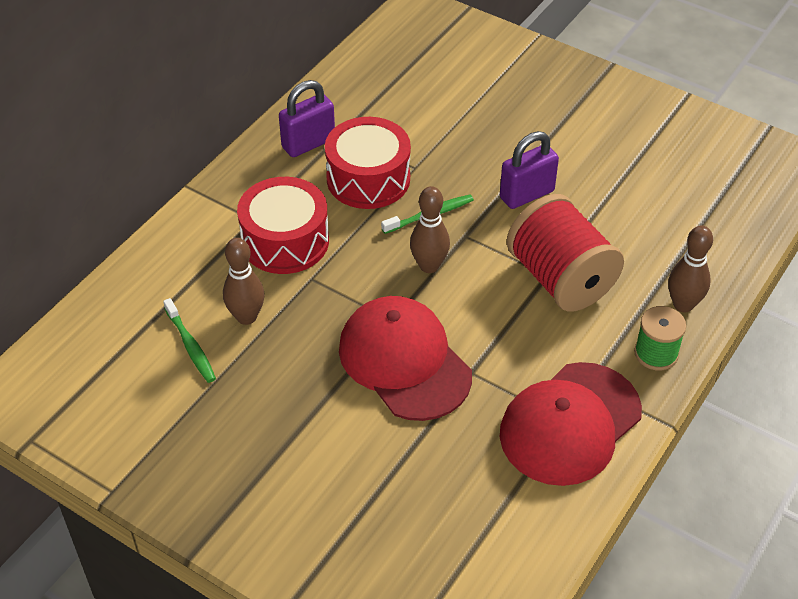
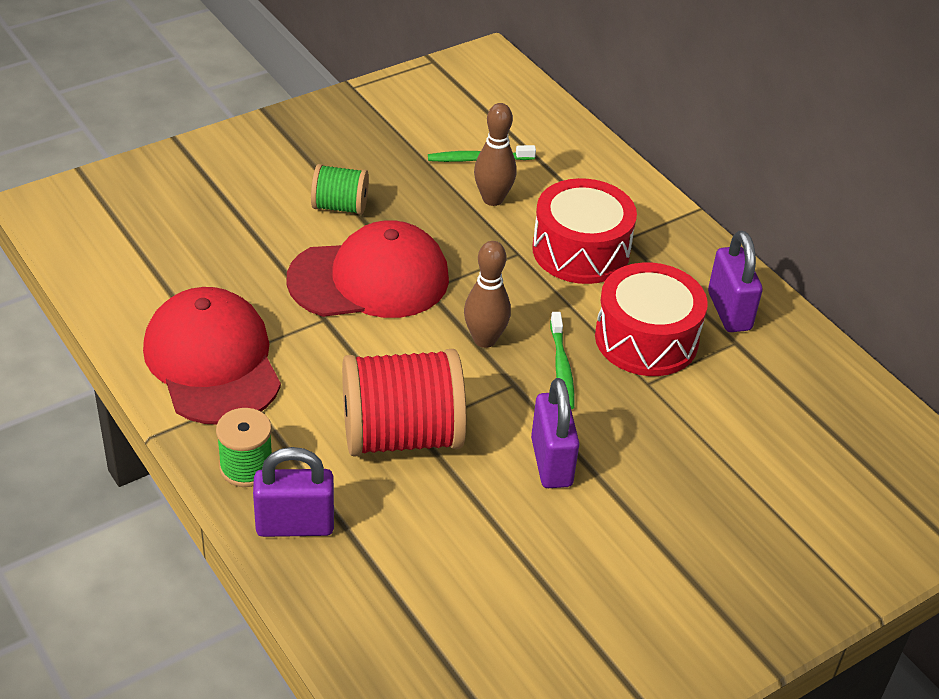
camera: 110 degrees right, 5 degrees down
(318, 421) = (340, 206): none -> green spool
(683, 305) = (295, 525): brown bowling pin -> purple padlock

